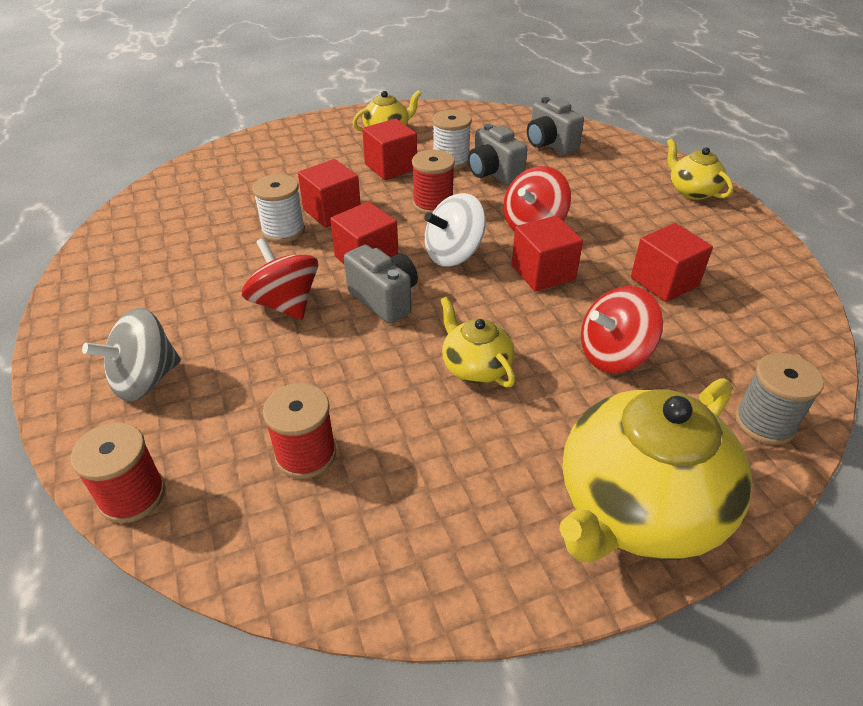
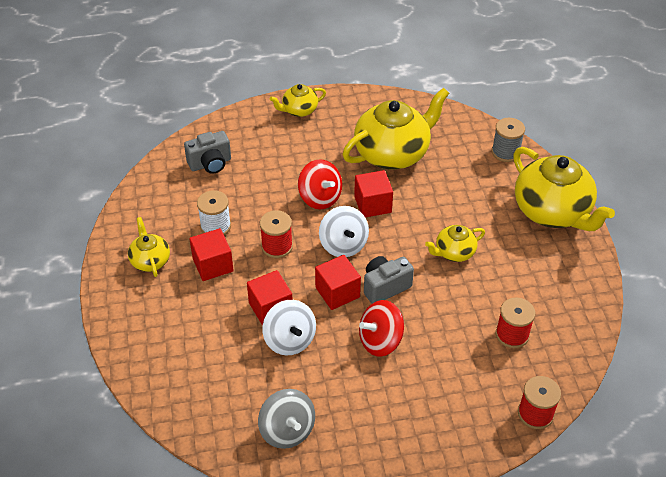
camera: 80 degrees left, 5 degrees up
(145, 380) = (444, 417): grey spinning top -> grey spinning top (287, 430)
(283, 231) = (290, 340): white spool -> white spinning top
(493, 174) = (244, 205): grey camera -> none
(613, 354) = (451, 192): red spinning top -> none
(664, 281) = (392, 153): red cube -> yellow teapot

